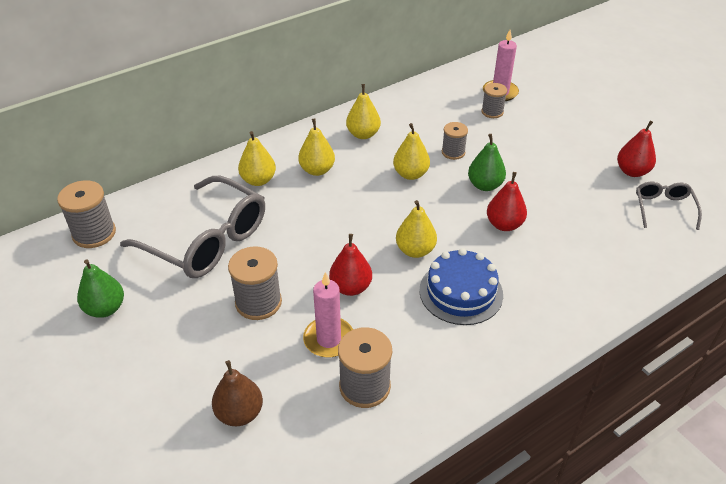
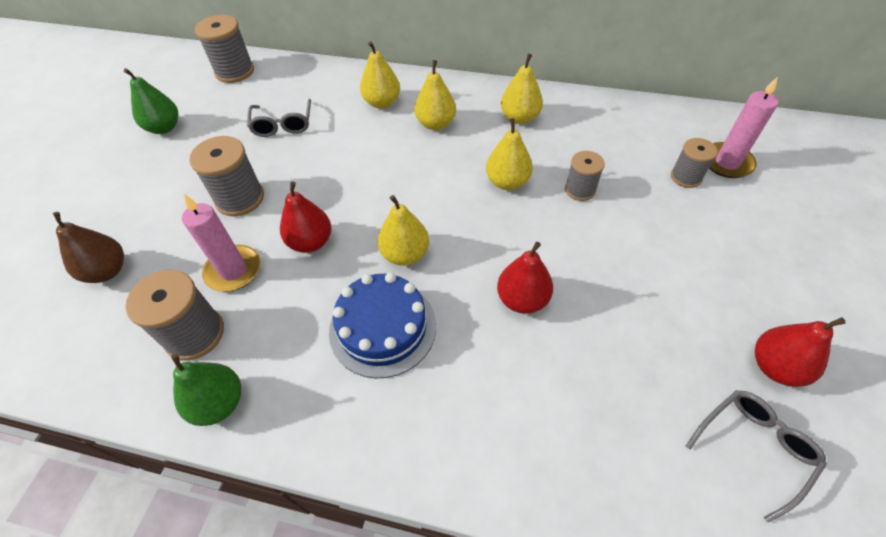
camera: 50 degrees right, 10 degrees up
(207, 240) = (283, 125): grey glasses -> grey glasses, size x0.50
(485, 185) = (563, 245): green pear -> green pear (219, 403)

